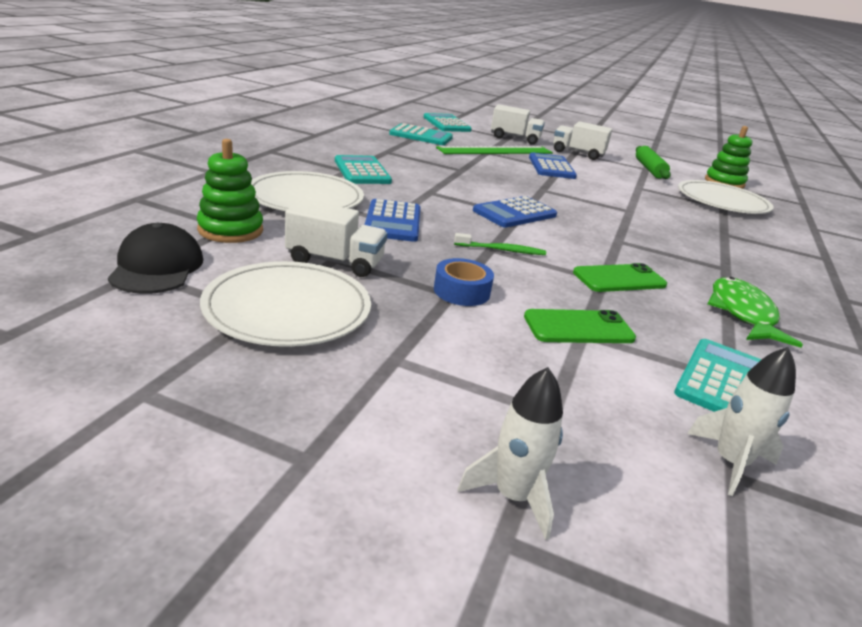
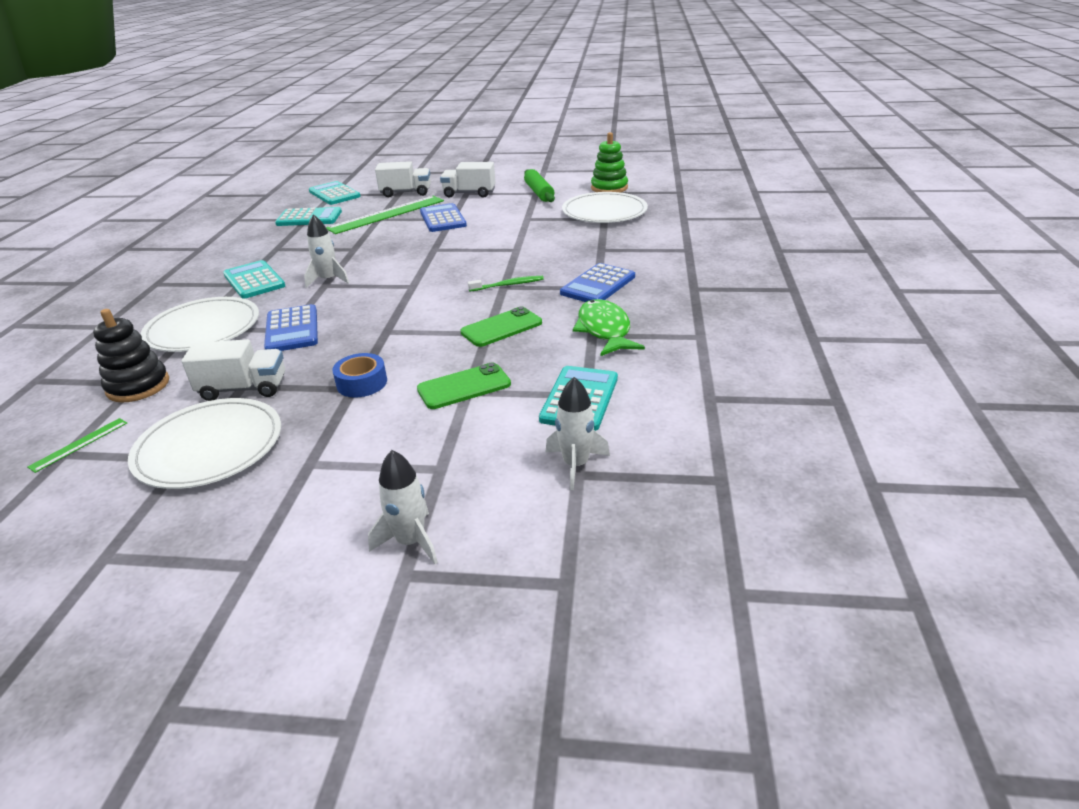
camera: 10 degrees left, 5 degrees up
(157, 267) = (79, 444): black cap -> green ruler
(230, 230) = (138, 386): green stacking toy -> black stacking toy
(434, 189) = (328, 280): none -> white rocket
(501, 250) = (396, 329): green toothbrush -> green toothbrush (508, 285)
(514, 213) = (407, 285): blue calculator -> blue calculator (598, 285)

